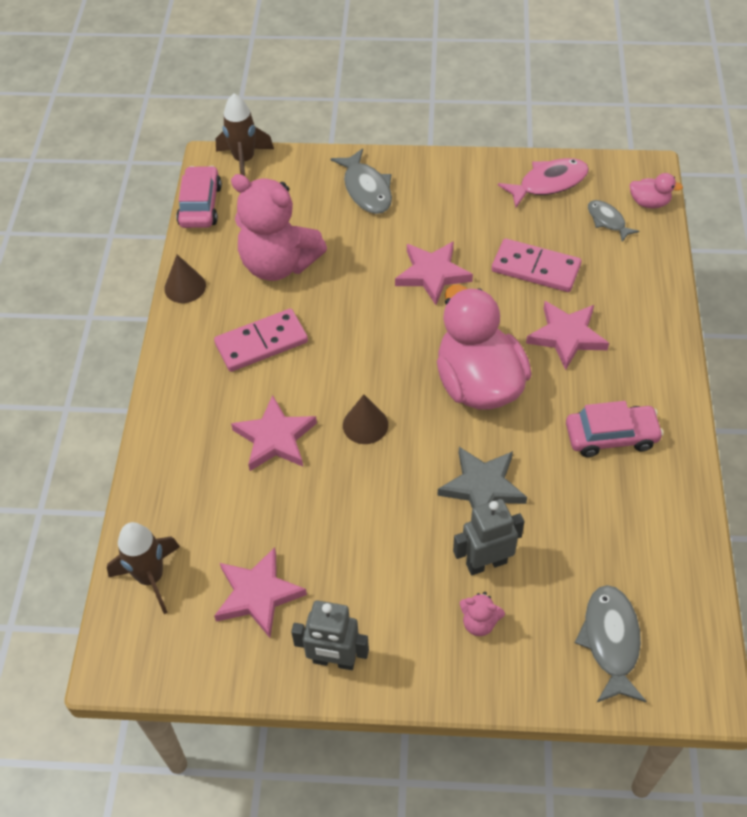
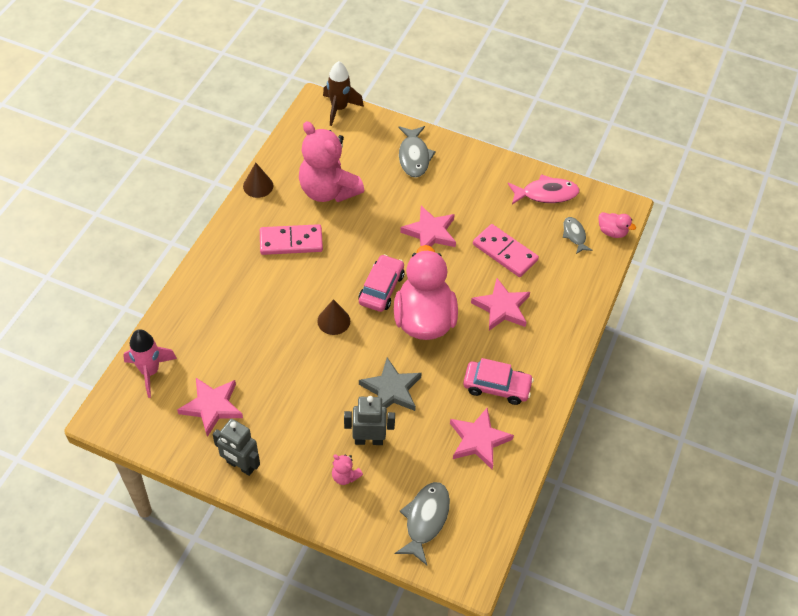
camera: 15 degrees right, 0 degrees up
(151, 578) = (150, 372): brown rocket -> pink rocket
(200, 205) = (294, 131): pink car -> pink car (381, 288)
(275, 438) = (270, 309): pink star -> pink star (478, 440)

